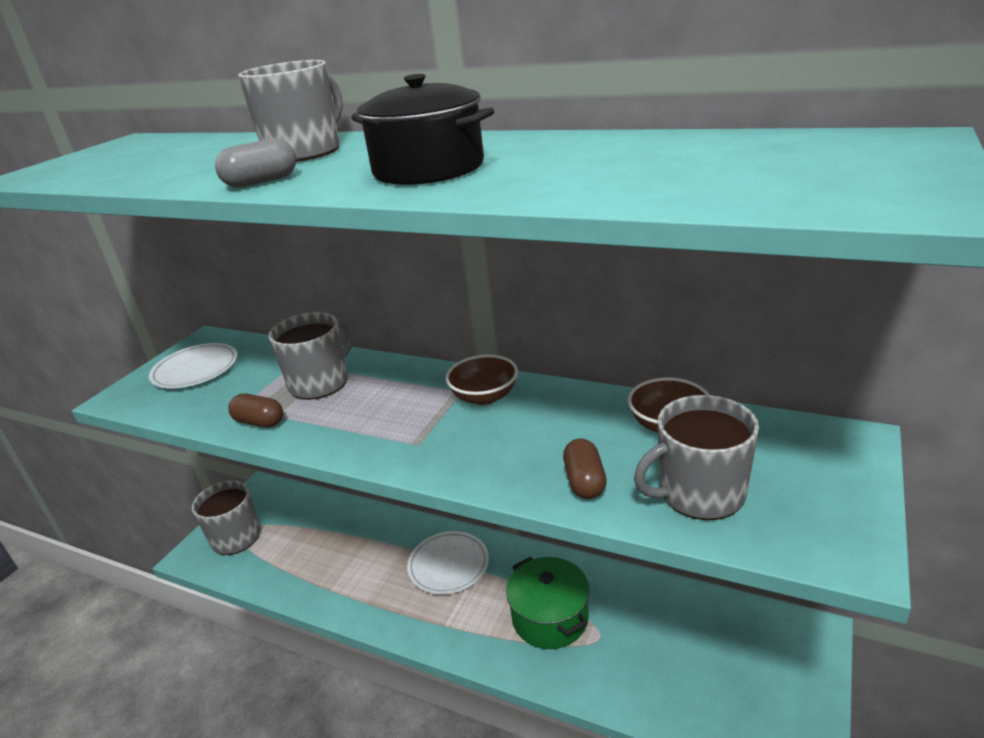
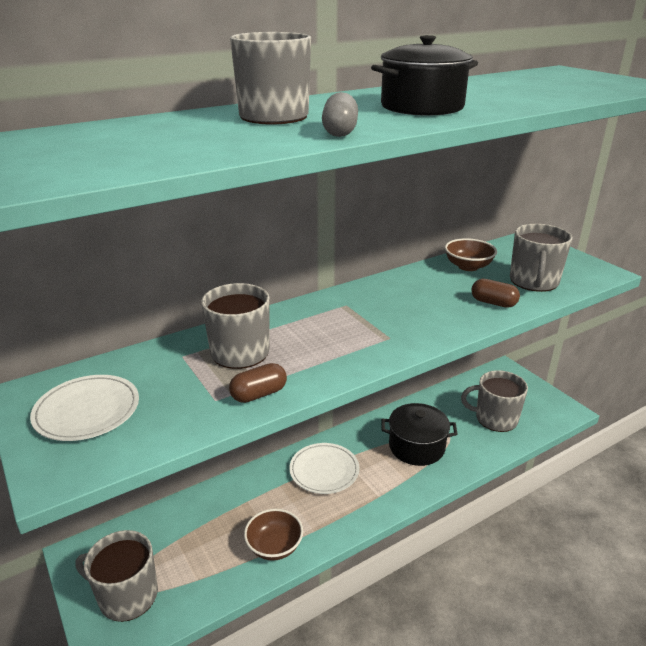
camera: 60 degrees left, 0 degrees up
(484, 396) = (364, 300): brown bowl -> brown bowl (274, 546)
(550, 618) = (416, 447): green pot -> black pot
(683, 671) = (495, 418): none -> grey mug

